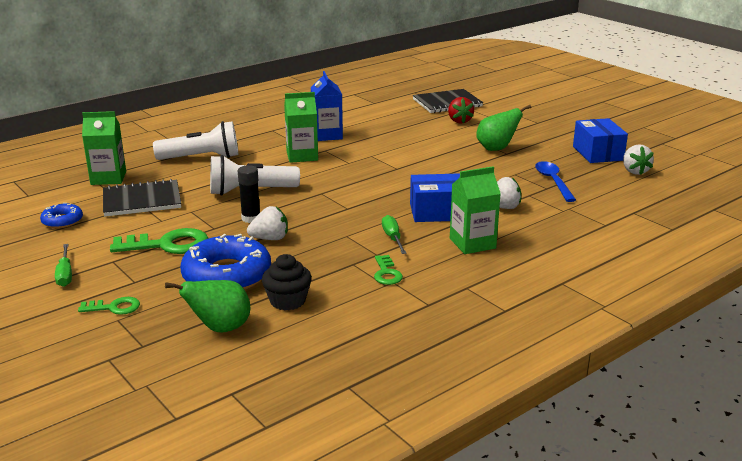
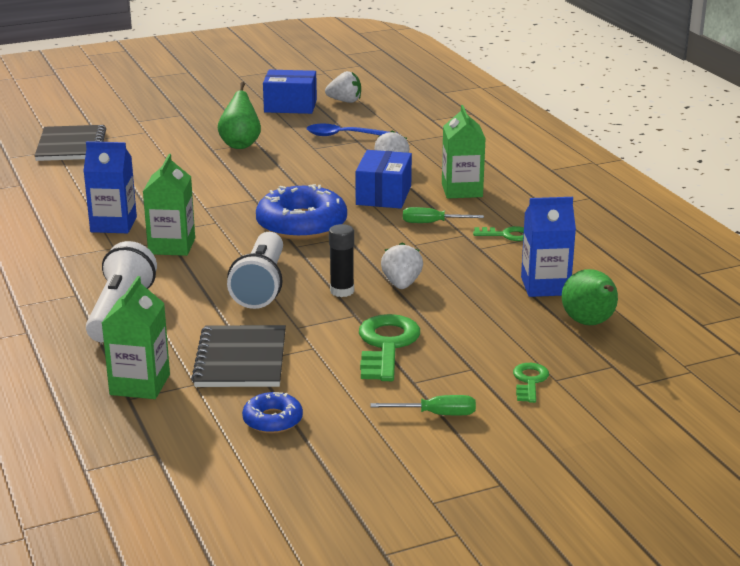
camera: 75 degrees left, 0 degrees up
(227, 275) = (479, 313): blue donut -> blue donut (301, 224)
(287, 301) = (545, 286): black cupcake -> blue carton
(459, 121) = (139, 149): red strawberry -> none

